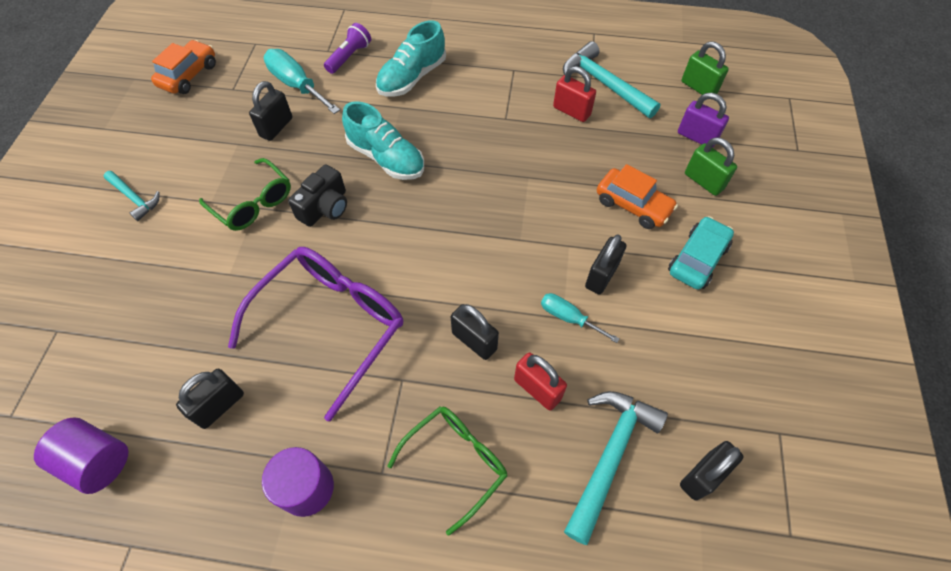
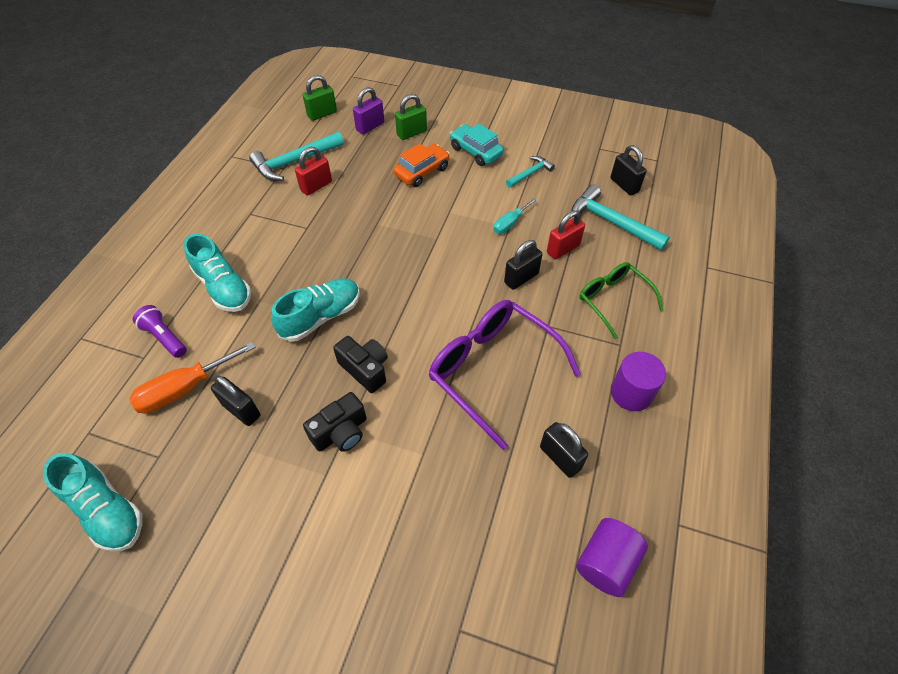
camera: 80 degrees left, 5 degrees down
(134, 198) = (294, 560): turquoise hammer -> turquoise hammer (530, 173)
(188, 75) = (107, 510): orange car -> turquoise shoe
(253, 203) = (341, 432): green glasses -> black camera
(297, 85) = (184, 389): turquoise screwdriver -> orange screwdriver
(601, 276) = (479, 200): black padlock -> none

